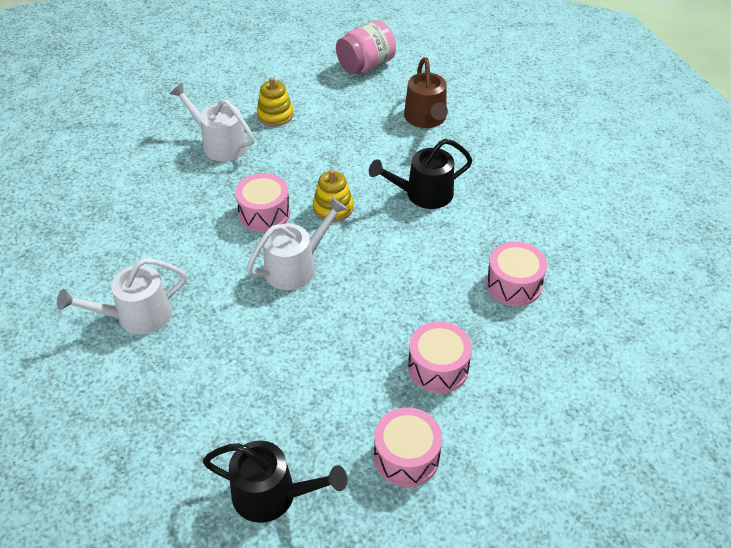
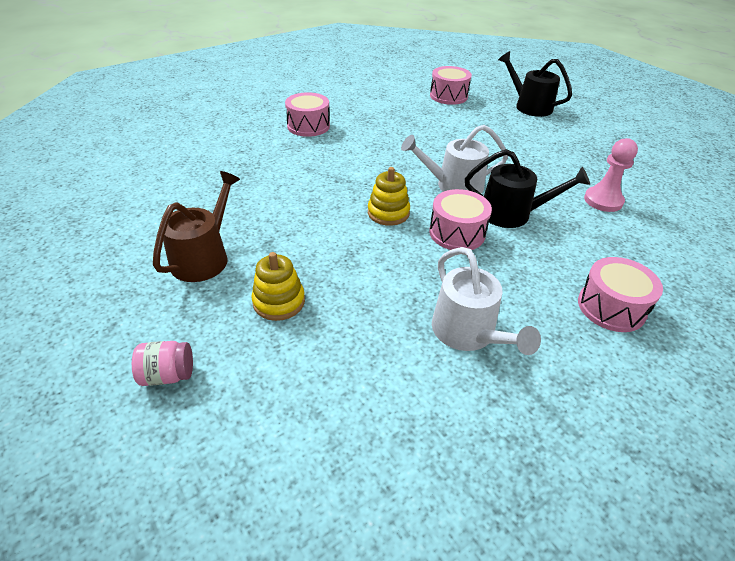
camera: 150 degrees left, 5 degrees down
(137, 316) = (603, 201): white watering can -> pink pawn
(275, 115) = (369, 345): yellow stacking toy -> yellow stacking toy (279, 302)
(366, 65) = (168, 375): pink jar -> pink jar, size x0.56
(423, 194) = (299, 193): black watering can -> black watering can (511, 214)
(438, 367) = (399, 113): pink drum -> pink drum (611, 307)

